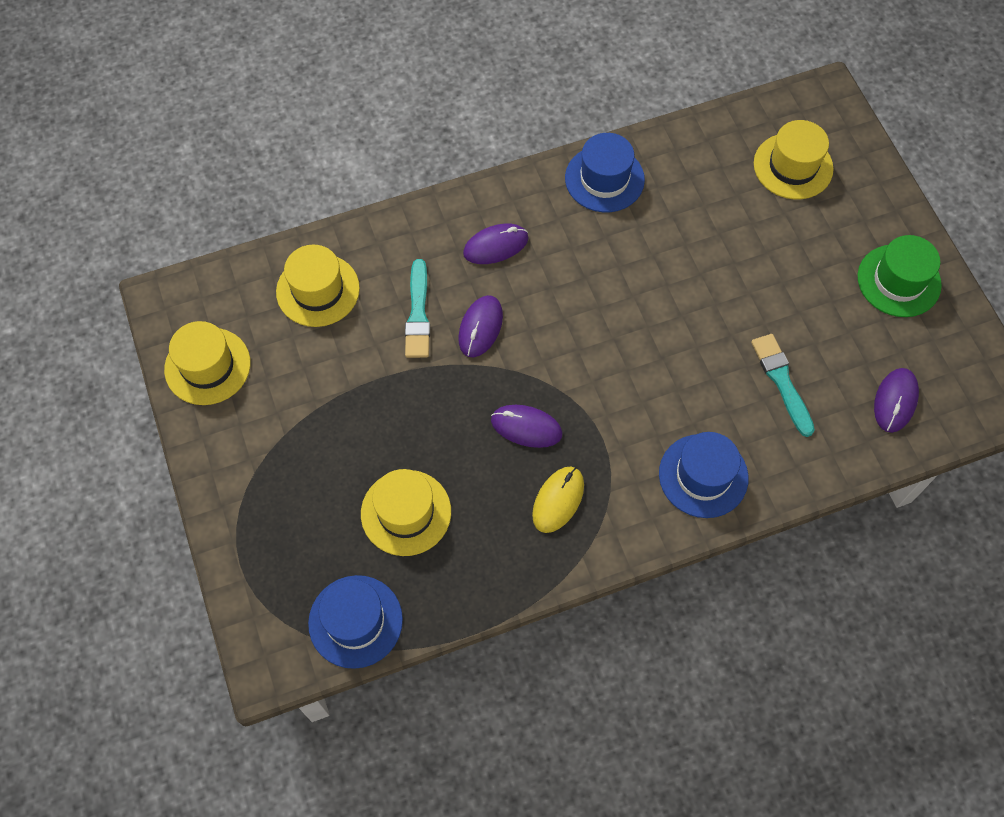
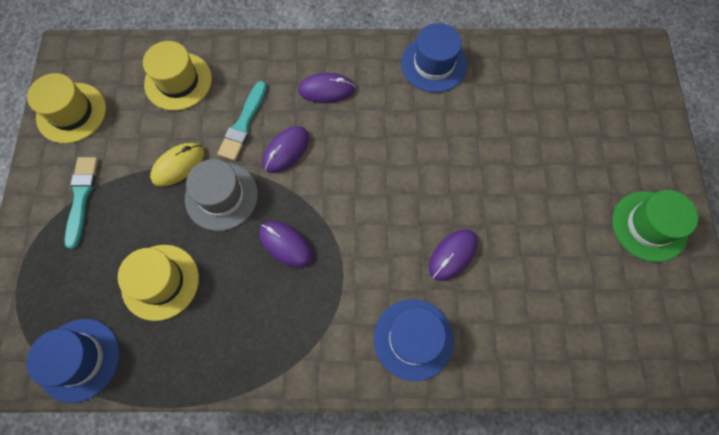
camera: 20 degrees right, 5 degrees up
(430, 400) = (221, 196): none -> grey hat
(558, 500) = (284, 316): yellow mouse -> yellow mouse (178, 165)
(781, 381) = (513, 279): turquoise brush -> turquoise brush (81, 197)
(793, 166) = (592, 101): yellow hat -> none
(895, 401) = (607, 332): purple mouse -> purple mouse (453, 255)

